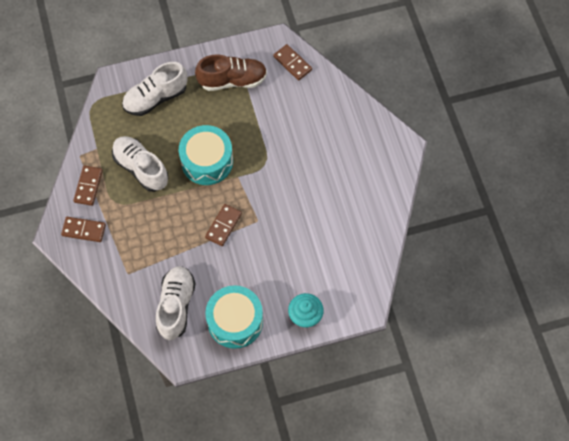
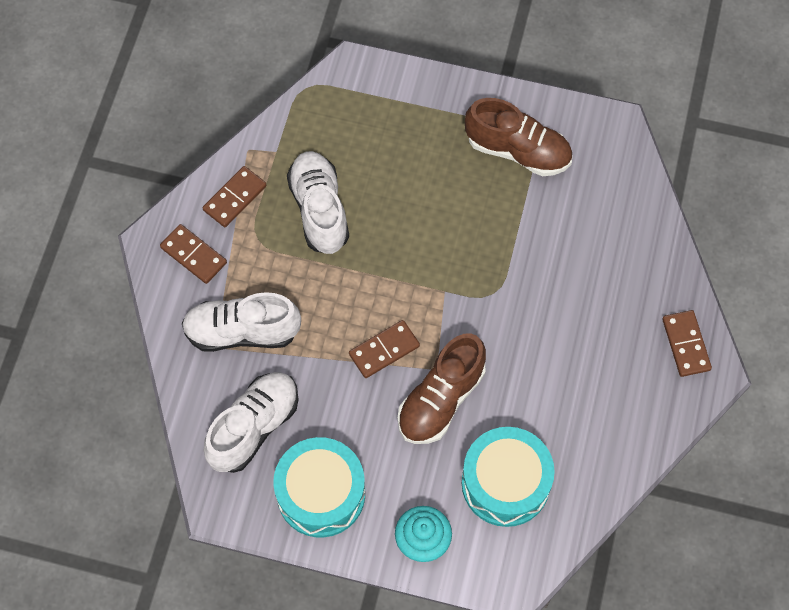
camera: 30 degrees right, 0 degrees up
(155, 98) = (396, 122): white shoe -> white shoe (242, 332)
(207, 161) = (415, 247): turquoise drum -> turquoise drum (505, 483)
(270, 235) = (441, 399): none -> brown shoe
(292, 63) = (618, 169): brown domino -> brown domino (686, 344)

